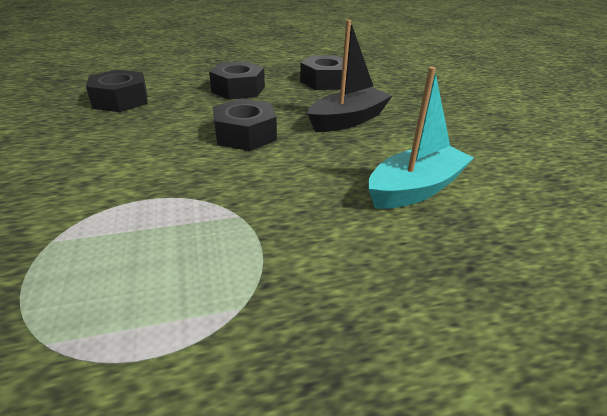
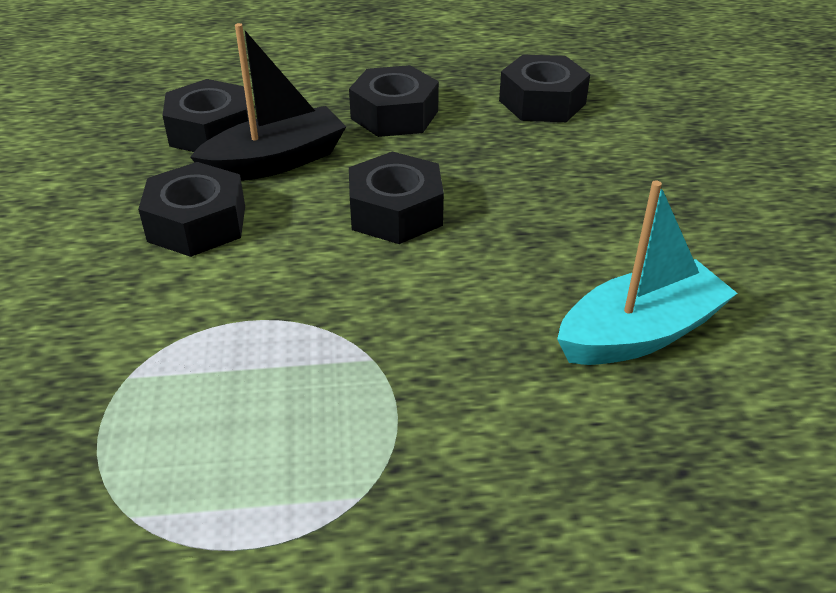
camera: 10 degrees right, 5 degrees up
(110, 147) = (197, 223): none -> black nut
(348, 120) = (564, 191): black boat -> black boat (276, 162)

